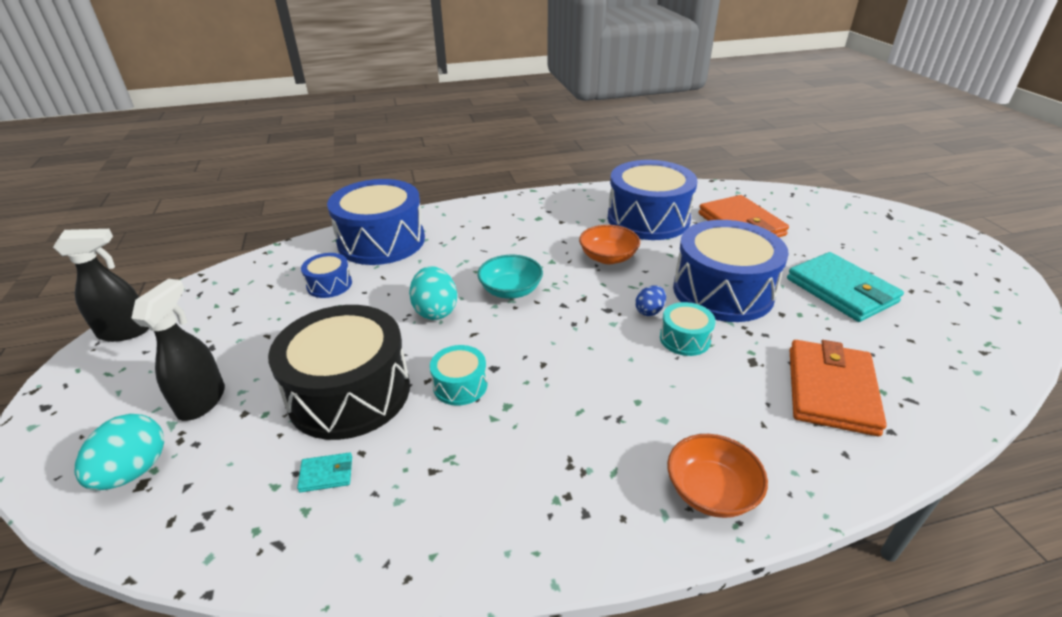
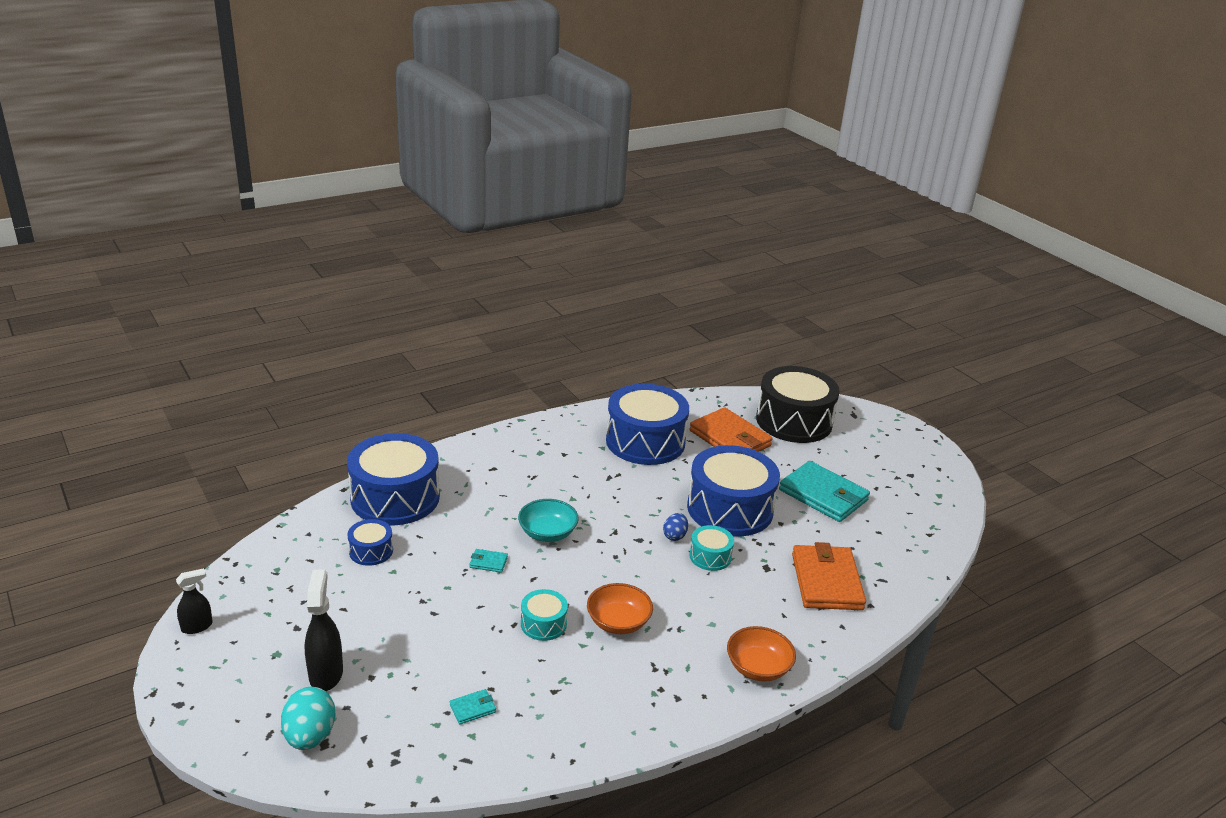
camera: 20 degrees left, 5 degrees down
(126, 331) = (197, 626): black spray bottle -> black spray bottle, size x0.62
(349, 393) = (453, 645): black drum -> black drum (794, 421)
(435, 311) = (488, 562): turquoise egg -> turquoise wallet
(608, 257) = (622, 488): orange bowl -> orange bowl (618, 622)

